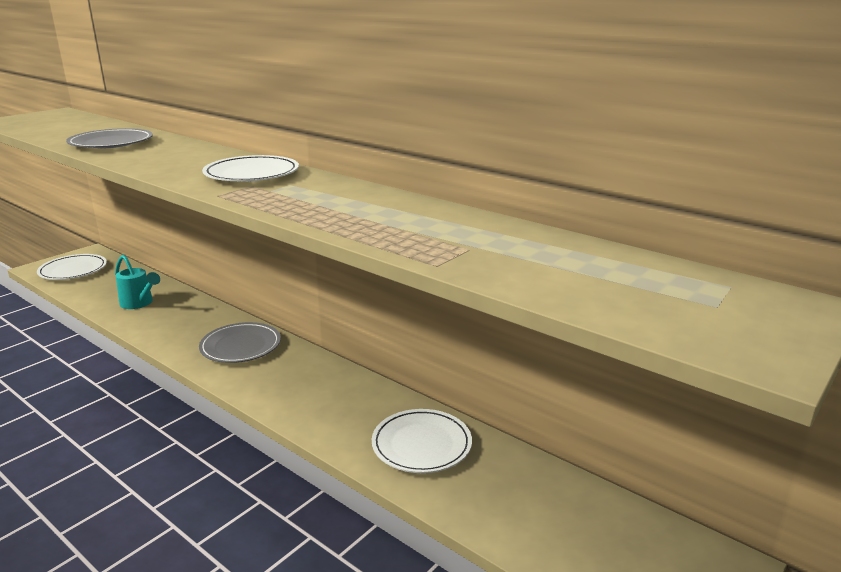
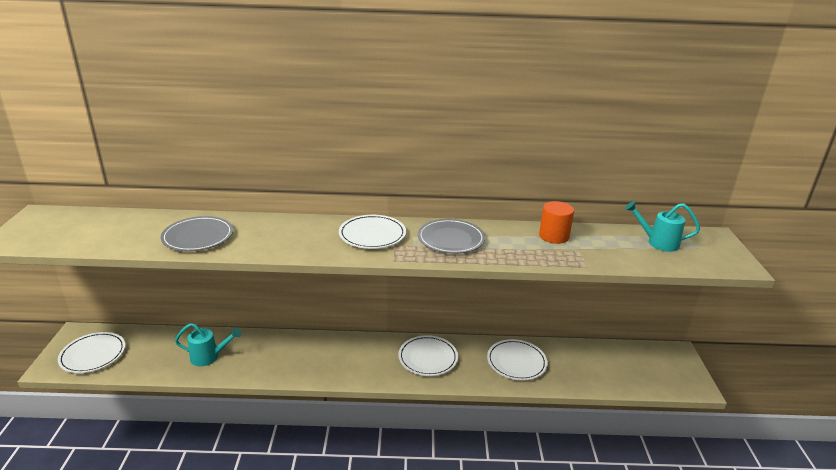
camera: 40 degrees left, 5 degrees up
(241, 346) = (338, 354): grey plate -> grey plate (451, 239)
(321, 390) = (428, 358): none -> white plate
(468, 226) = (554, 236): none -> orange cylinder
(639, 278) = (658, 242): none -> turquoise watering can

